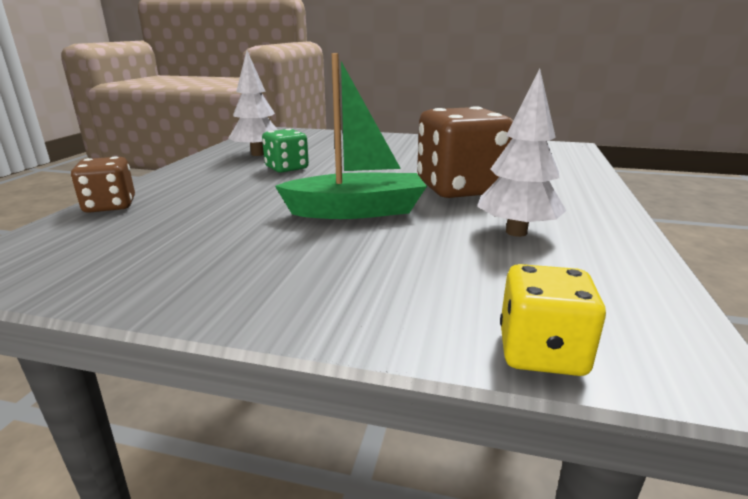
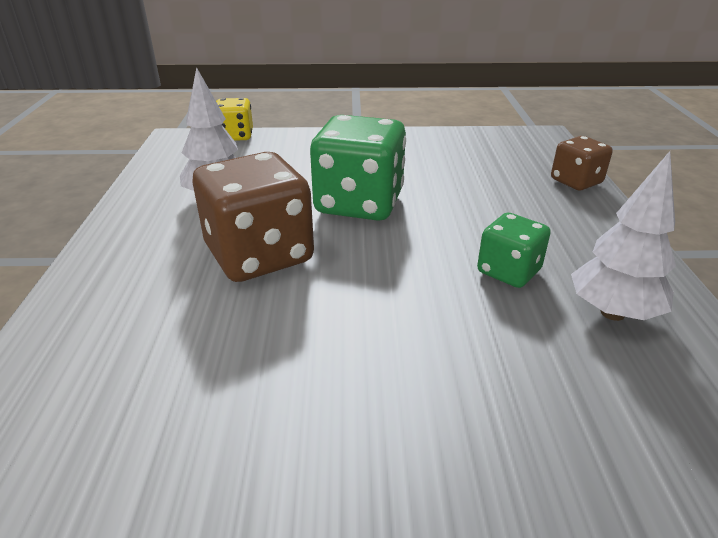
camera: 165 degrees right, 10 degrees up
(357, 211) = (359, 203): green boat -> green dice

